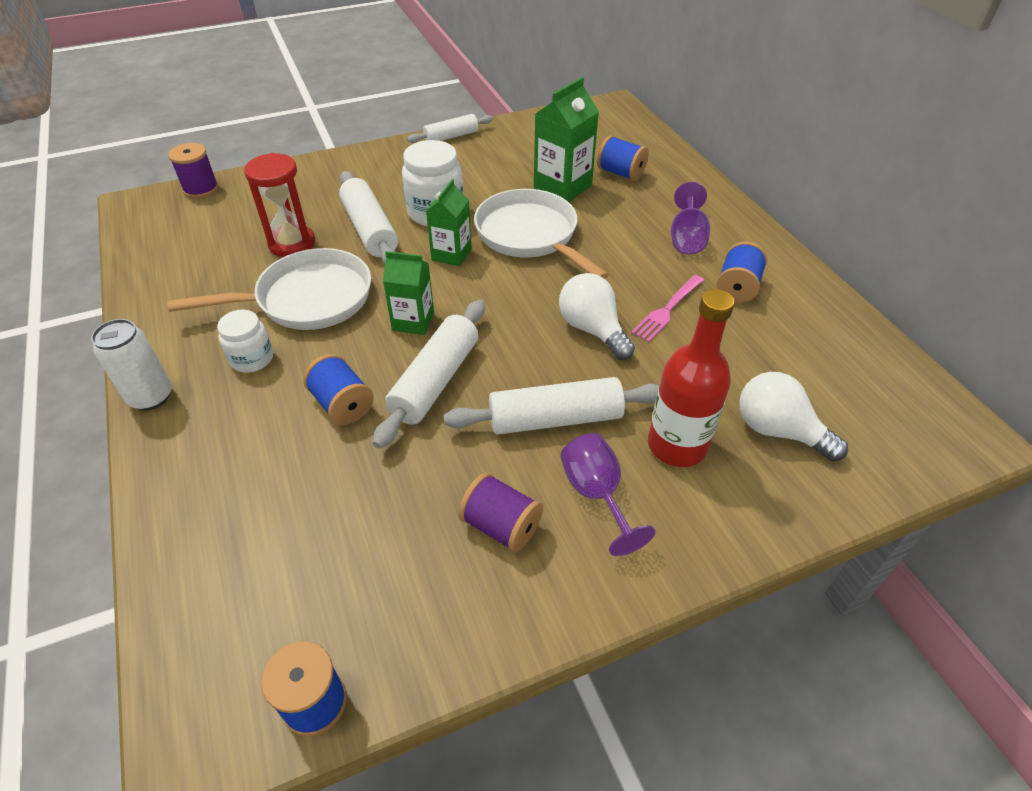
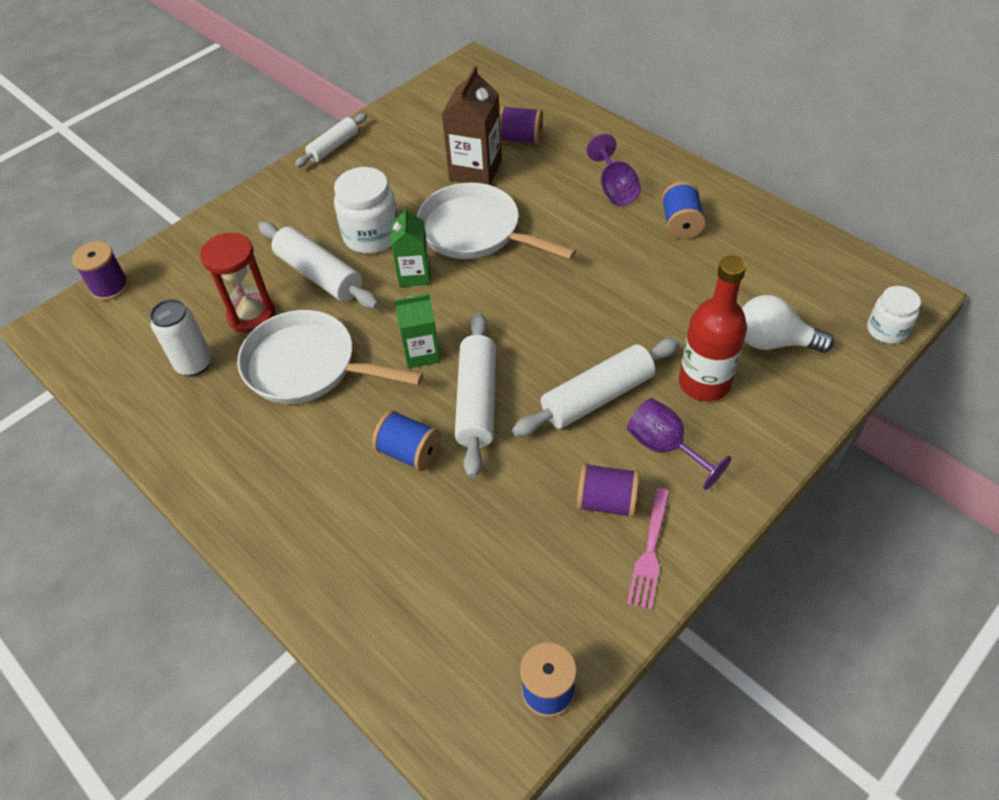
camera: 20 degrees left, 5 degrees up
(151, 397) = (226, 512): white can -> white can (194, 364)
(252, 359) = (296, 442): white jar -> white jar (886, 330)
(307, 299) = (308, 366): white pan -> white pan turned 120 degrees counterclockwise
(562, 187) = (475, 170): green carton -> brown carton
(592, 329) = (583, 305): white light bulb -> none
(621, 173) = (521, 139): blue spool -> purple spool
(667, 309) = (634, 264): pink fork -> pink fork (649, 551)

